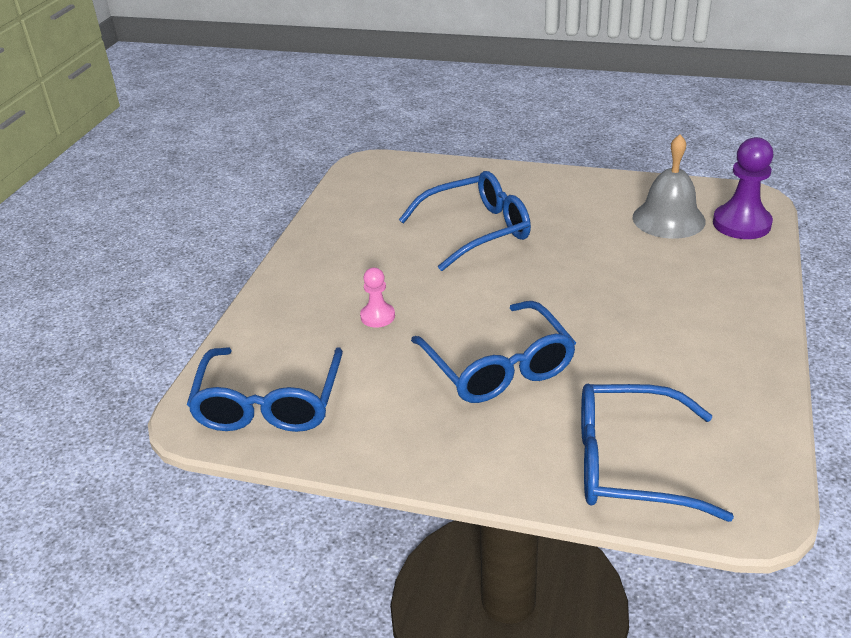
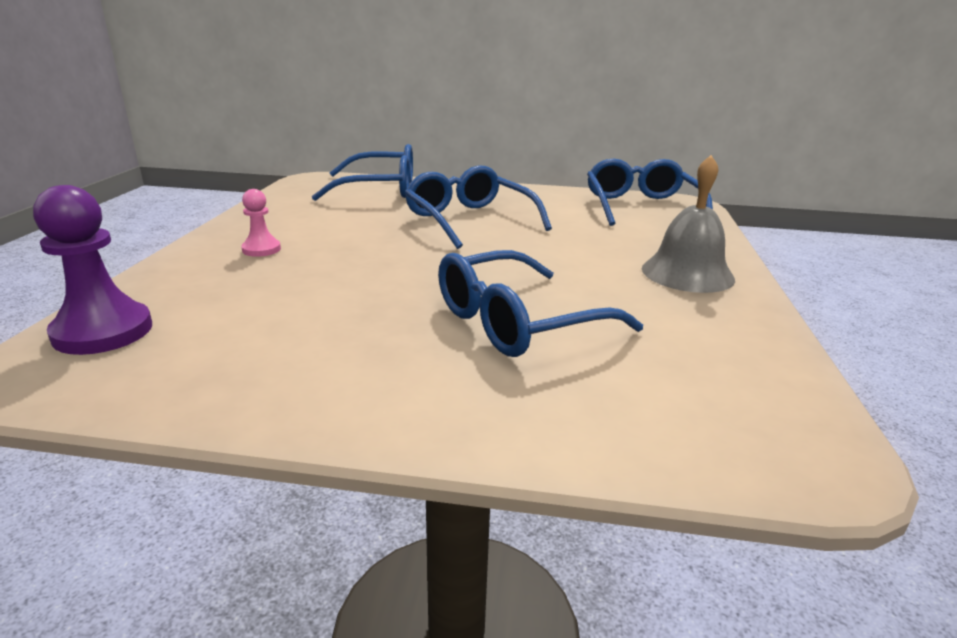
camera: 170 degrees right, 10 degrees down
(377, 316) = (595, 245): pink pawn -> pink pawn (261, 249)
(668, 219) = (212, 338): grey bell -> grey bell (687, 273)

